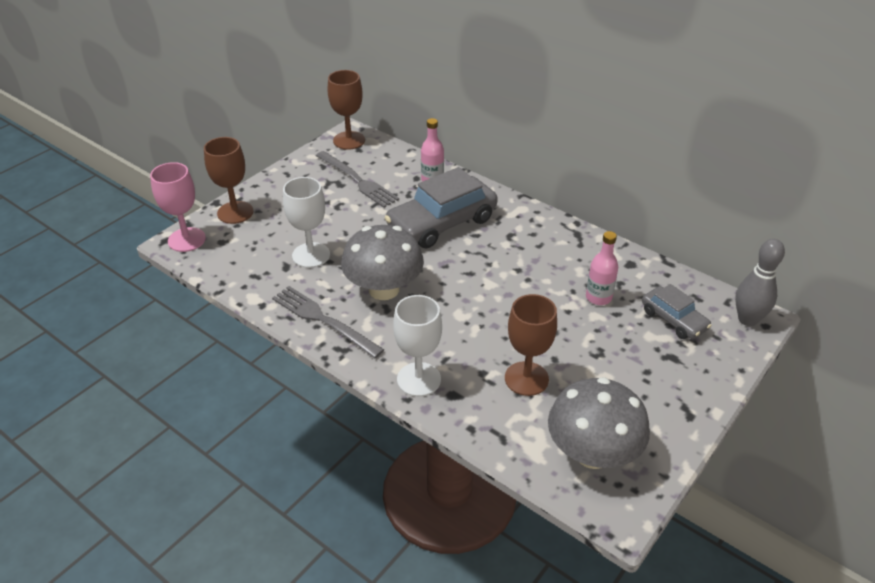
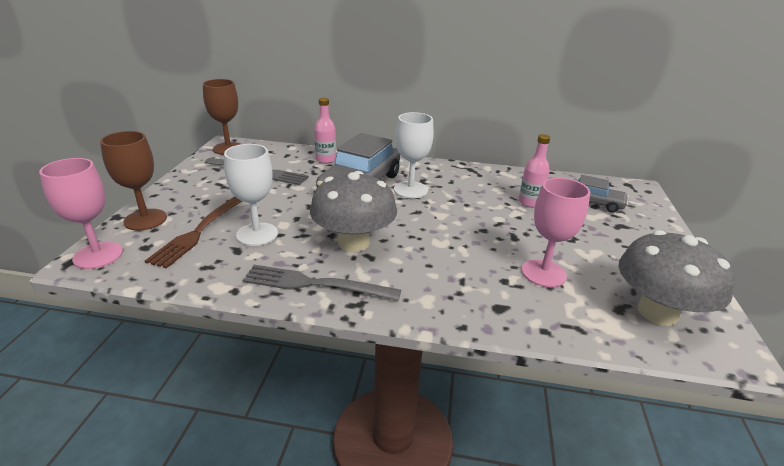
camera: 30 degrees left, 10 degrees down
(269, 237) = (200, 231): none -> brown fork
(419, 379) = (456, 305): white goblet -> white goblet (410, 190)
(526, 378) = (543, 273): brown goblet -> pink goblet
(747, 319) = (634, 190): grey bowling pin -> none

